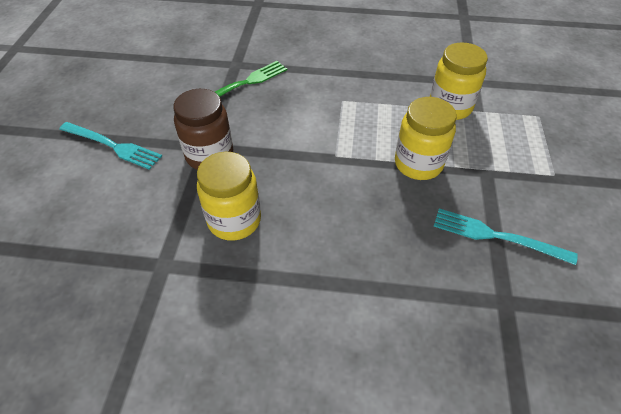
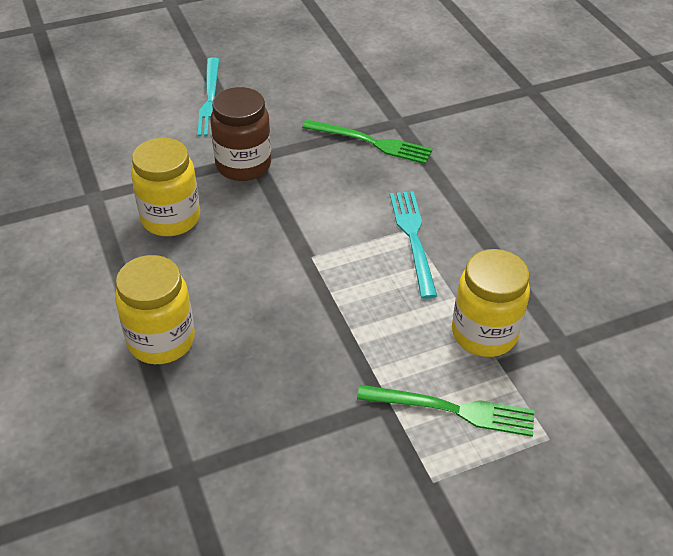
camera: 60 degrees right, 5 degrees down
(418, 164) = (350, 333): yellow jar -> yellow jar (161, 340)
(496, 236) = (279, 441): turquoise fork -> turquoise fork (413, 238)
(503, 144) = (452, 410): none -> green fork

